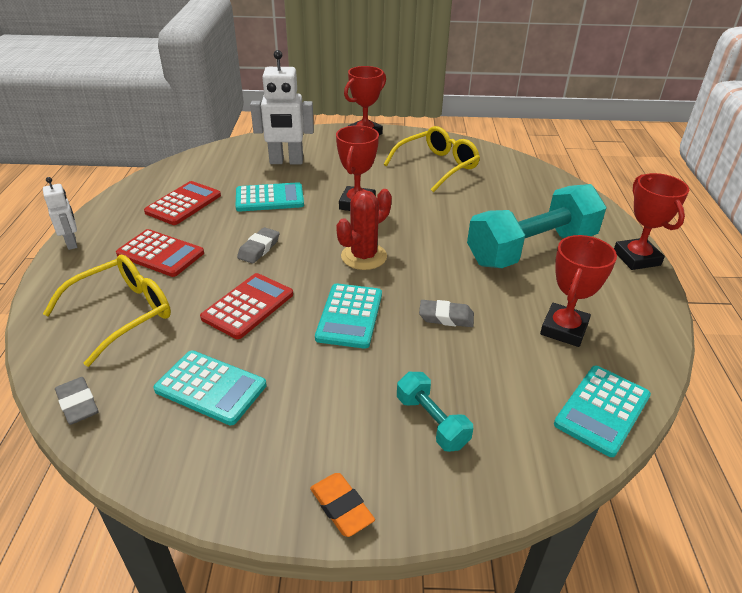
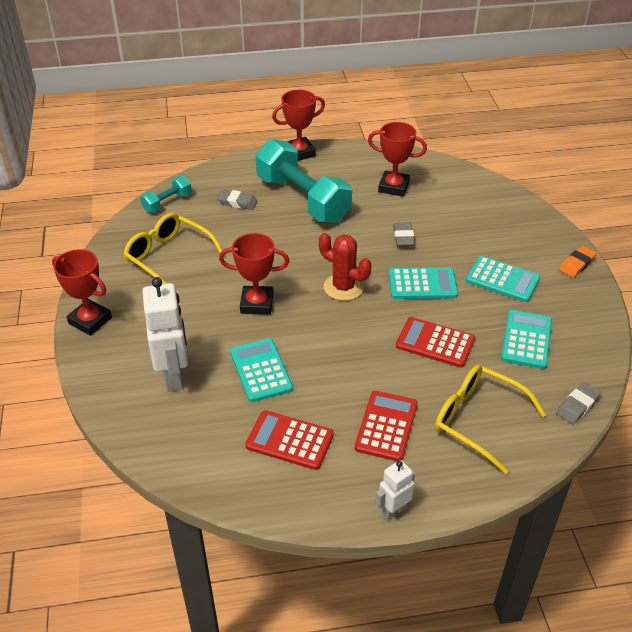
camera: 100 degrees left, 5 degrees up
(259, 249) = (354, 356): grey eraser -> grey eraser (237, 202)
(431, 421) = (501, 237): turquoise dumbbell -> turquoise dumbbell (167, 202)
(602, 410) = (459, 176): turquoise calculator -> turquoise calculator (502, 279)

